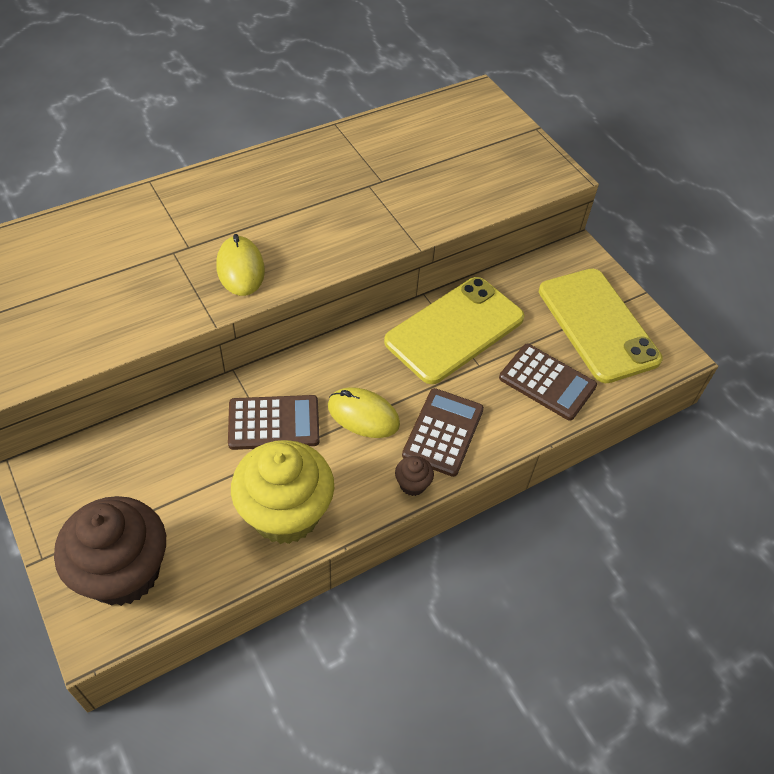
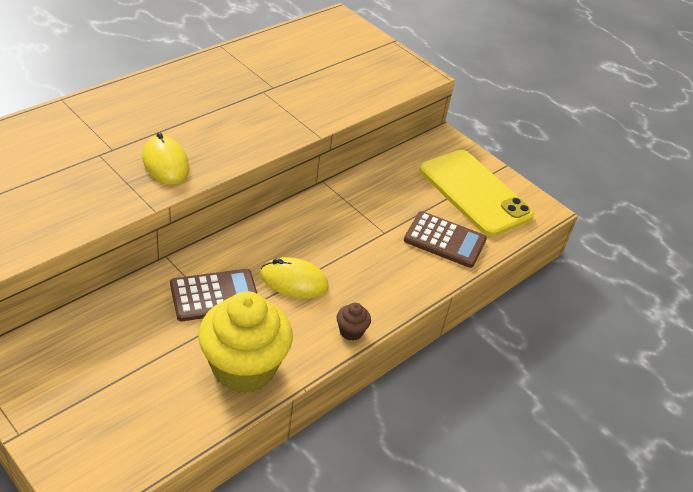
camera: 15 degrees left, 10 degrees down
(123, 572) = (103, 435): brown cupcake -> none
(443, 432) = (367, 287): brown calculator -> none
(454, 330) = (356, 207): yellow phone -> none

